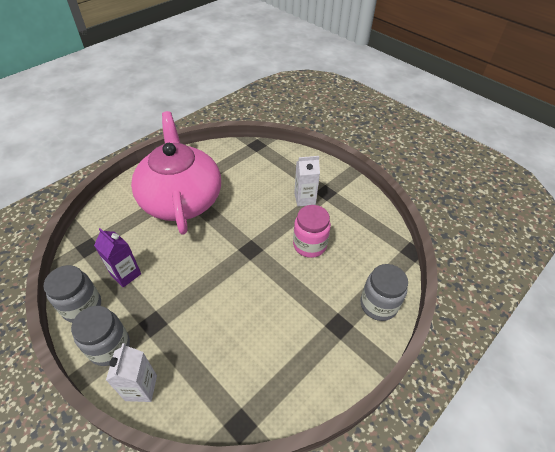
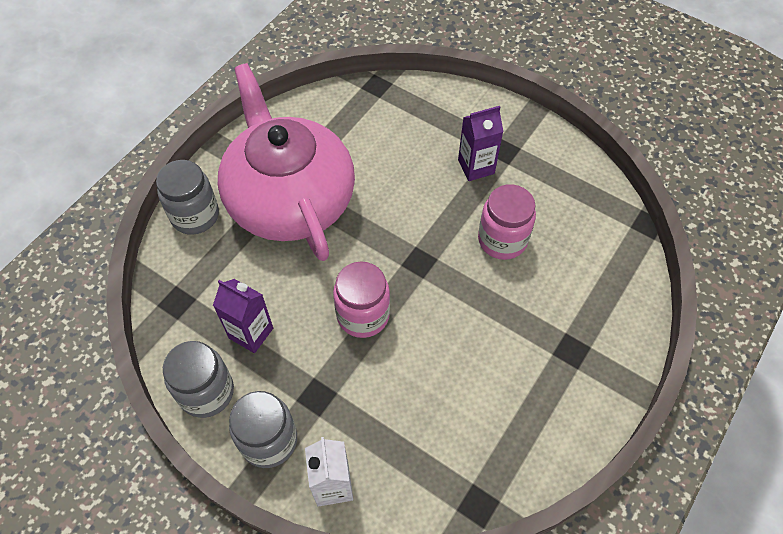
camera: 10 degrees left, 10 degrees up
(202, 276) = (363, 315): none -> pink jar
(304, 199) = (476, 167): white carton -> purple carton
(378, 305) = (617, 311): grey jar -> grey jar (195, 216)

